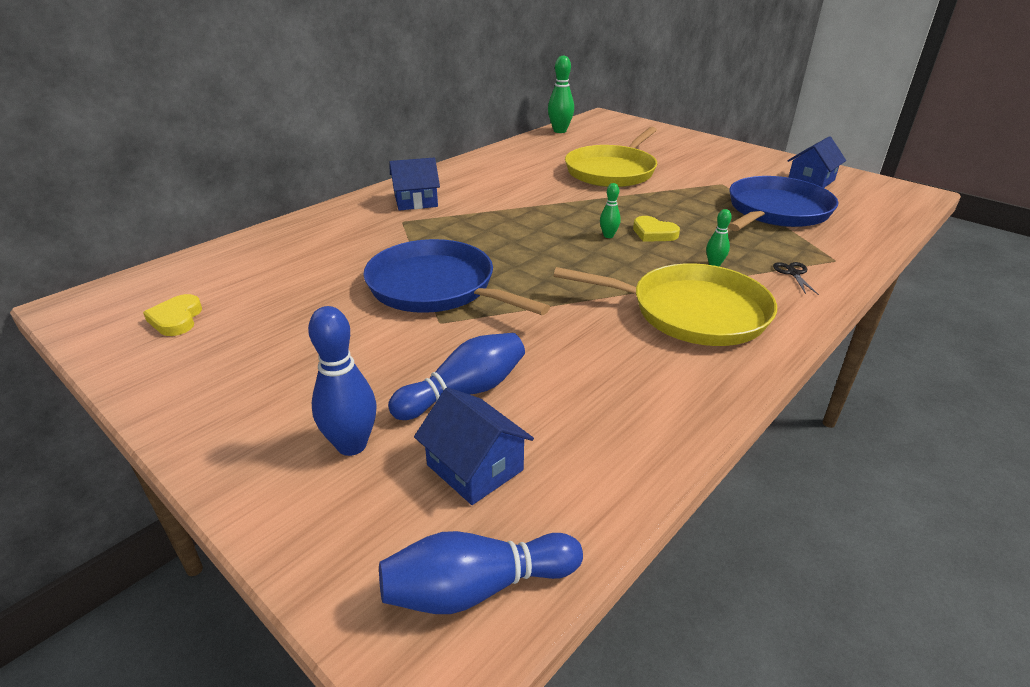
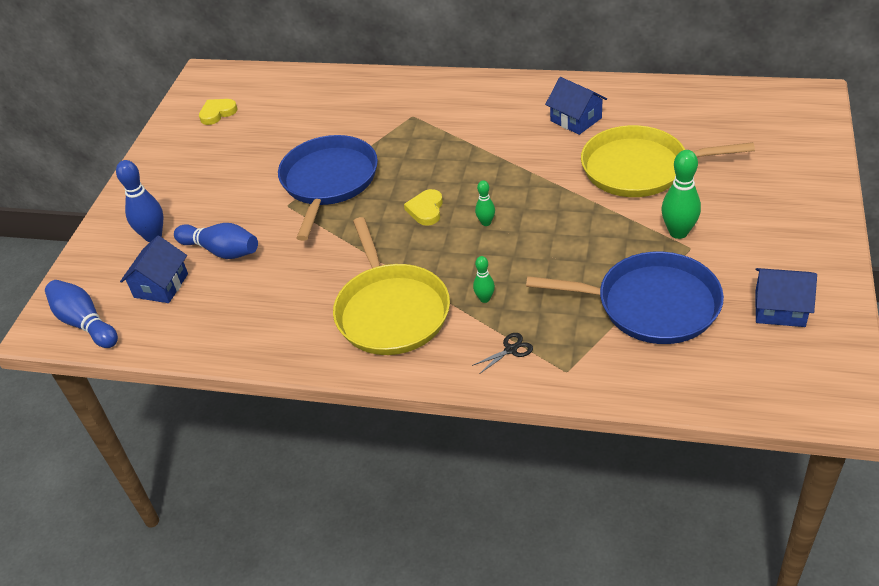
camera: 65 degrees right, 10 degrees up
(416, 201) = (453, 103): blue house -> blue house (576, 119)
(560, 131) = (718, 91): green bowling pin -> green bowling pin (678, 232)
(653, 233) = (516, 245): yellow heart -> yellow heart (426, 210)

